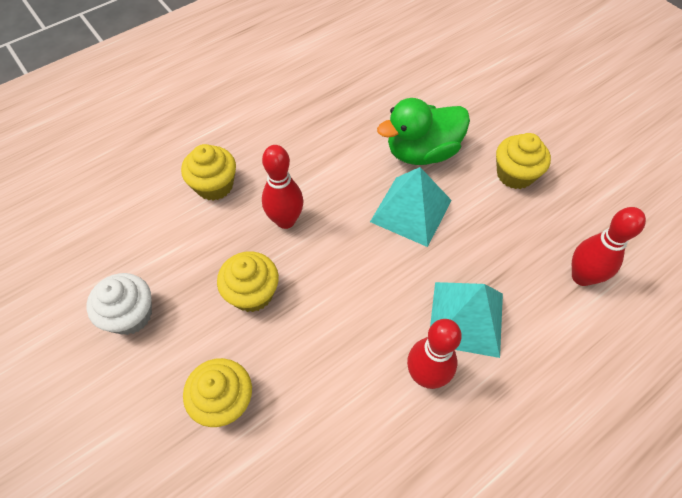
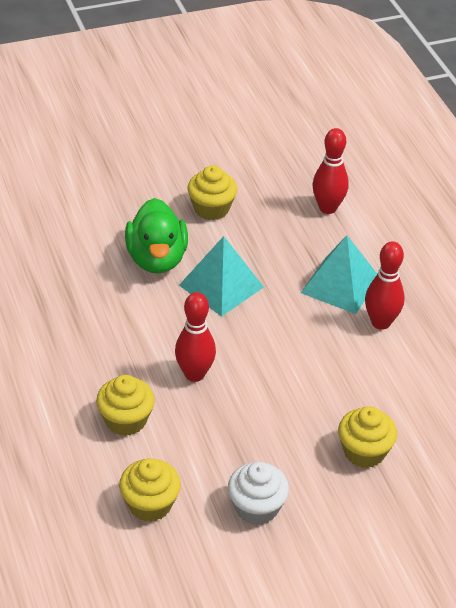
camera: 75 degrees left, 15 degrees down
(252, 293) = (266, 414): yellow cupcake -> yellow cupcake (150, 504)

